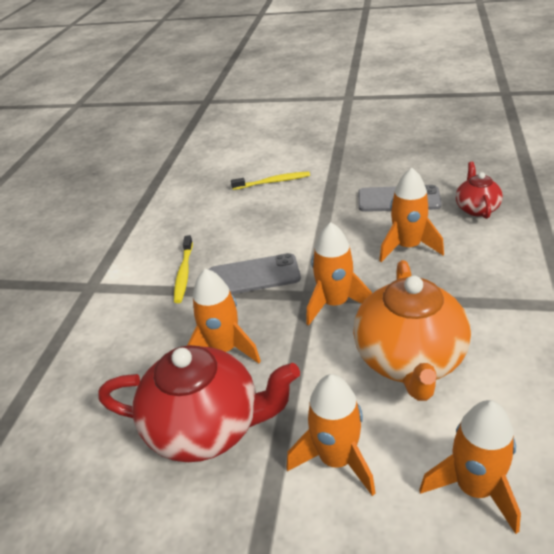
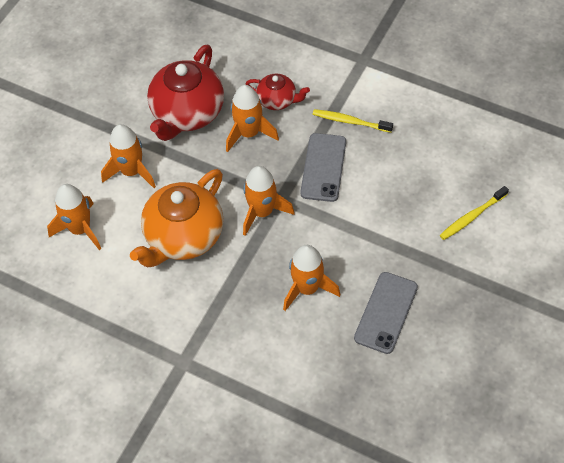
camera: 105 degrees right, 20 degrees up
(272, 182) = (472, 216): yellow toothbrush -> yellow toothbrush turned 45 degrees clockwise
(410, 360) = (183, 237): orange teapot -> orange teapot turned 75 degrees counterclockwise
(476, 208) = (339, 370): red teapot -> red teapot (277, 100)

